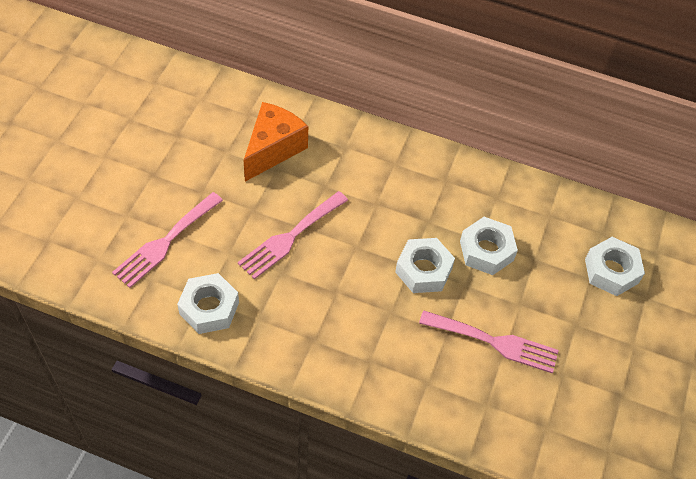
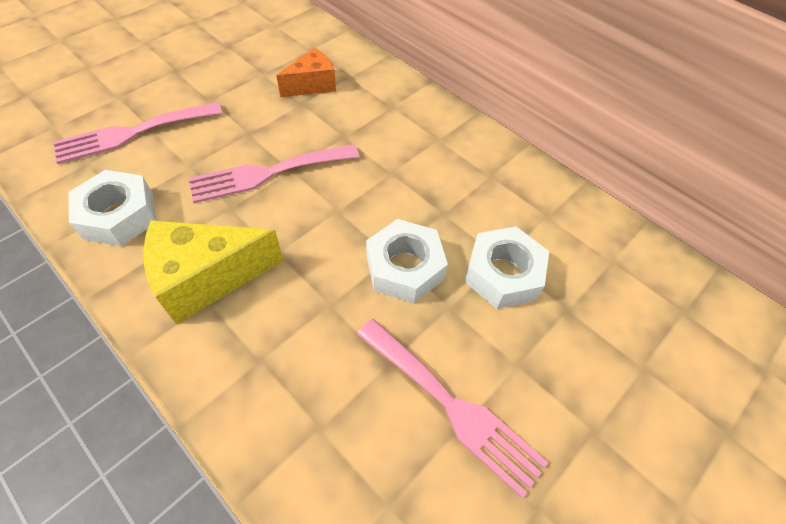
camera: 25 degrees right, 0 degrees up
(273, 149) = (312, 85): orange cheese -> orange cheese, size x0.63
(302, 326) = (207, 278): none -> yellow cheese
(611, 271) = (682, 370): white nut -> none

